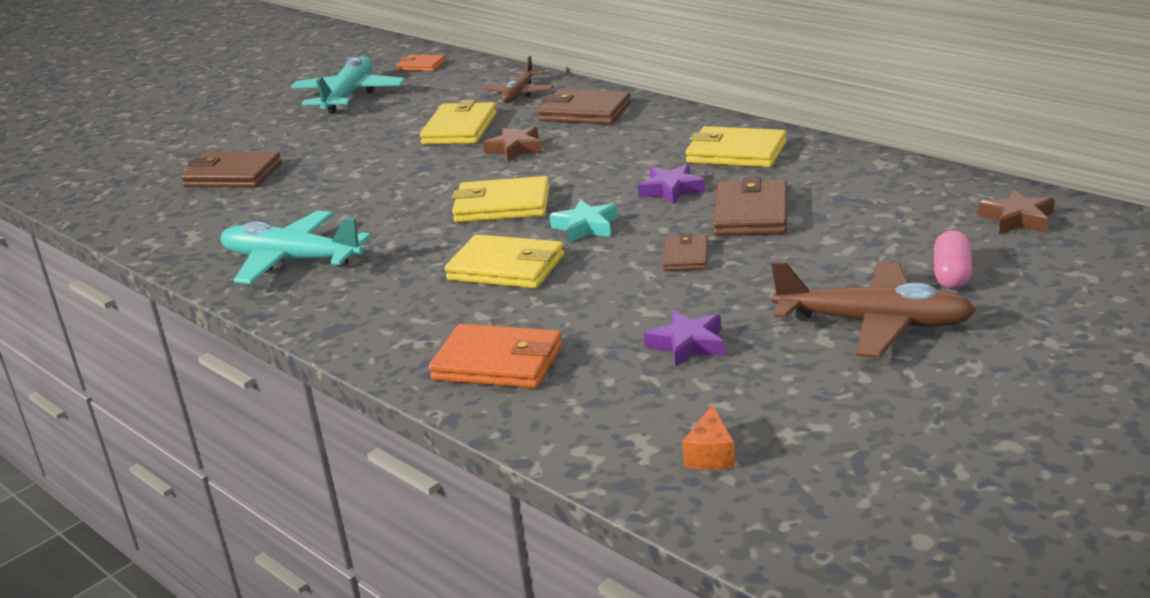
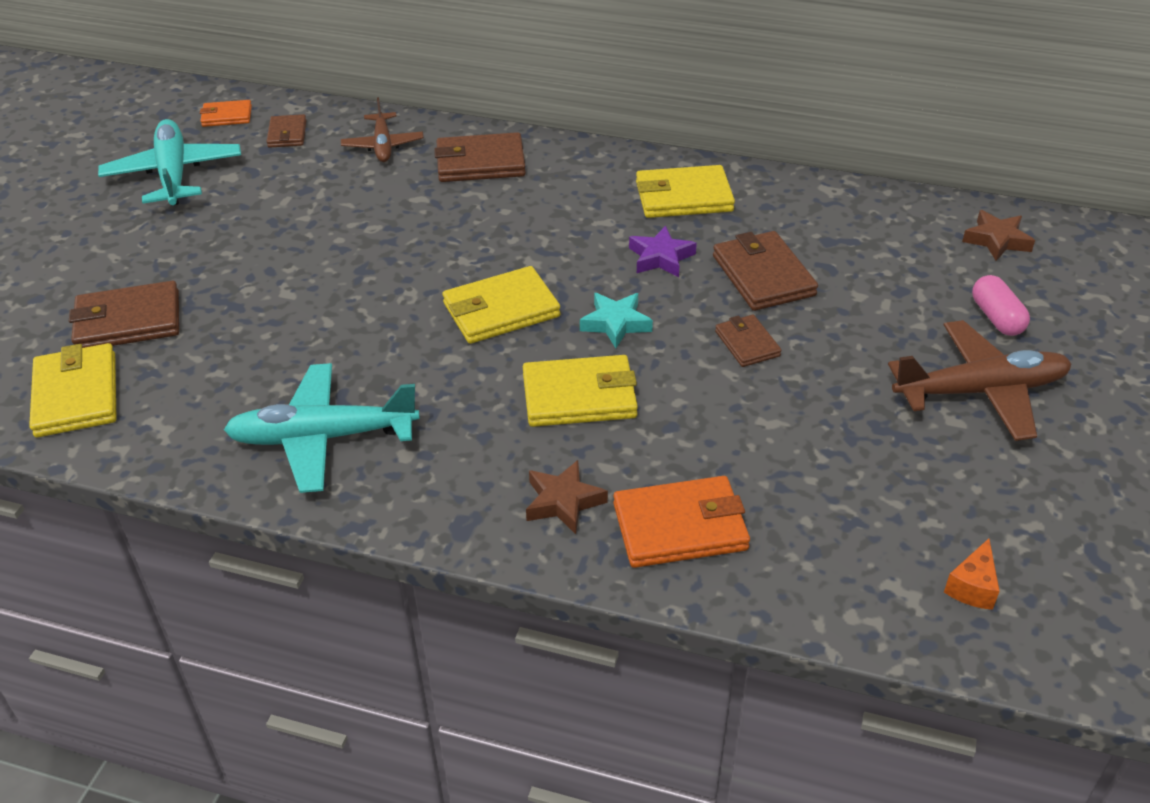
camera: 30 degrees left, 15 degrees up
(454, 80) = (287, 134): none -> brown wallet
(460, 129) = (357, 206): yellow wallet -> yellow wallet (76, 395)
(515, 149) = (447, 227): brown star -> brown star (563, 502)
(687, 344) = (841, 456): purple star -> none
(711, 455) = (972, 587): orange cheese -> orange cheese turned 45 degrees clockwise

